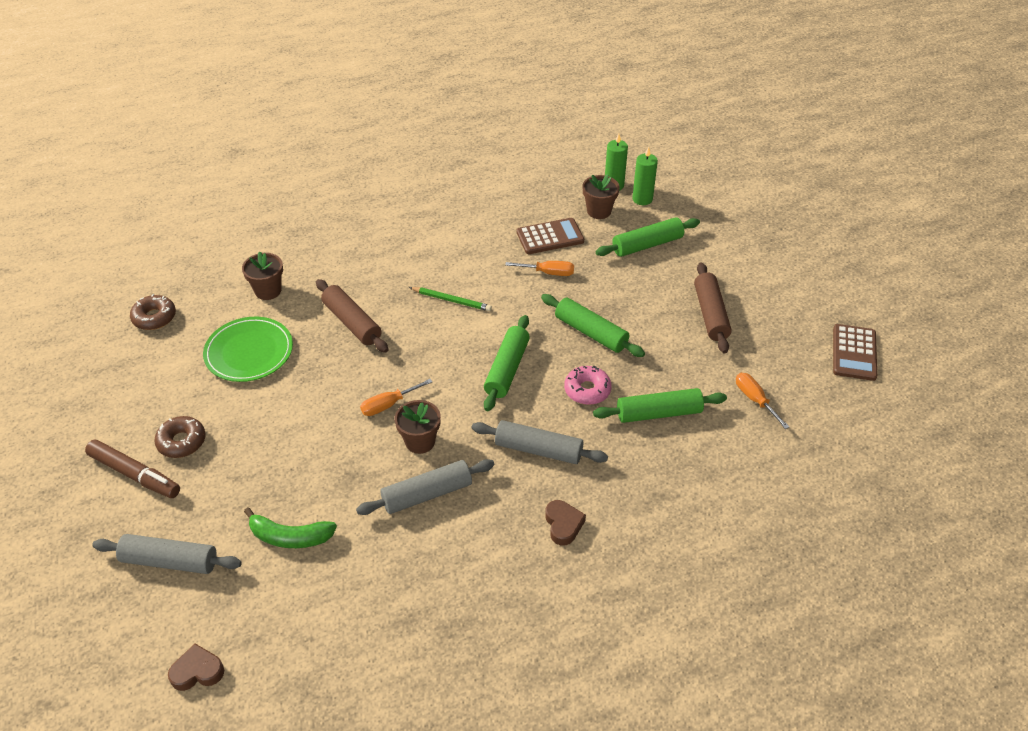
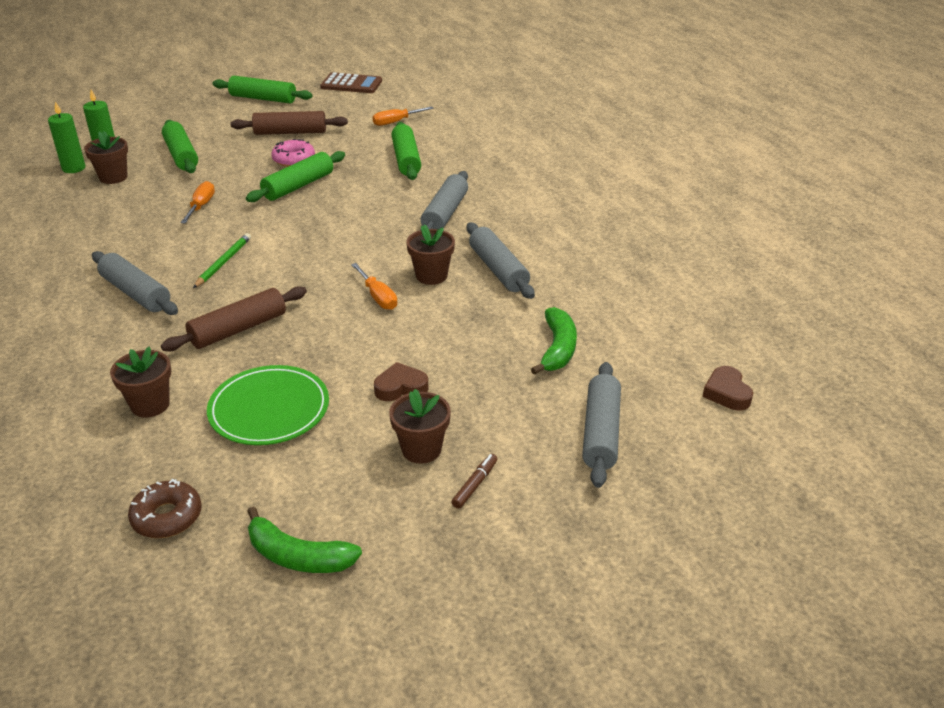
camera: 90 degrees left, 10 degrees down
(99, 383) = (298, 556): none -> green banana
(135, 474) = (475, 485): brown marker -> brown marker, size x0.50
(182, 442) = (421, 449): brown donut -> brown flower pot
(409, 258) = (136, 293): none -> grey rolling pin
(507, 369) = (338, 229): green rolling pin -> green rolling pin (263, 98)
(550, 237) = (142, 204): brown calculator -> none
(563, 524) = (528, 203): brown heart -> brown heart (401, 387)
(587, 390) = (374, 189): pink donut -> pink donut (294, 160)

